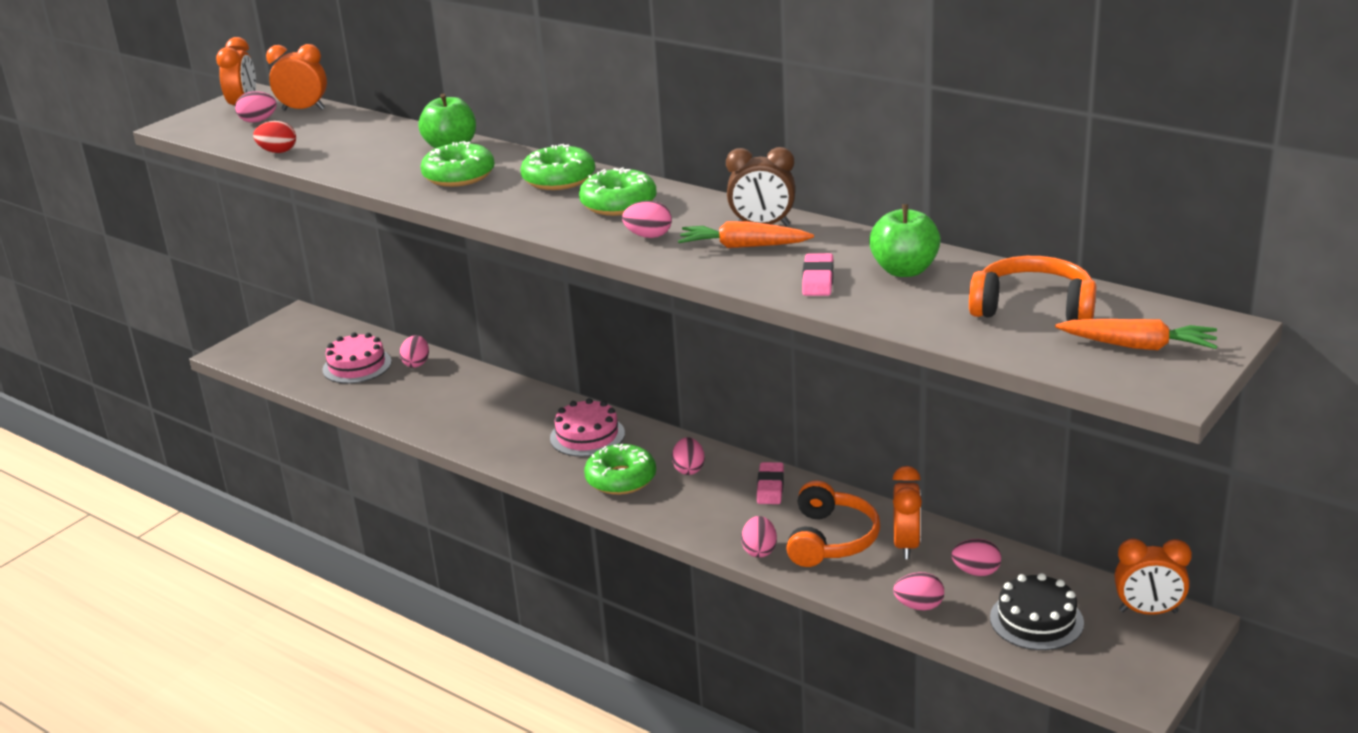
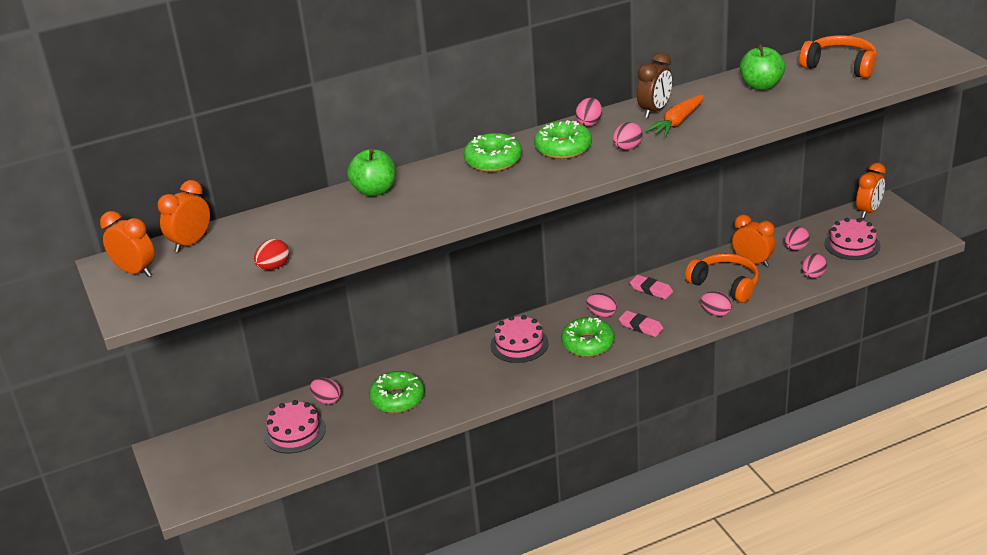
camera: 60 degrees left, 5 degrees up
(258, 121) = (184, 268): pink egg -> pink egg (589, 123)
(459, 176) = (436, 196): green donut -> green donut (397, 399)
(817, 279) = (747, 111): pink eraser -> pink eraser (641, 326)
(1033, 308) = (840, 66): orange headphones -> orange headphones turned 75 degrees clockwise
(1036, 620) = (852, 244): black cake -> pink cake
(1138, 346) = (905, 54): orange carrot -> none

